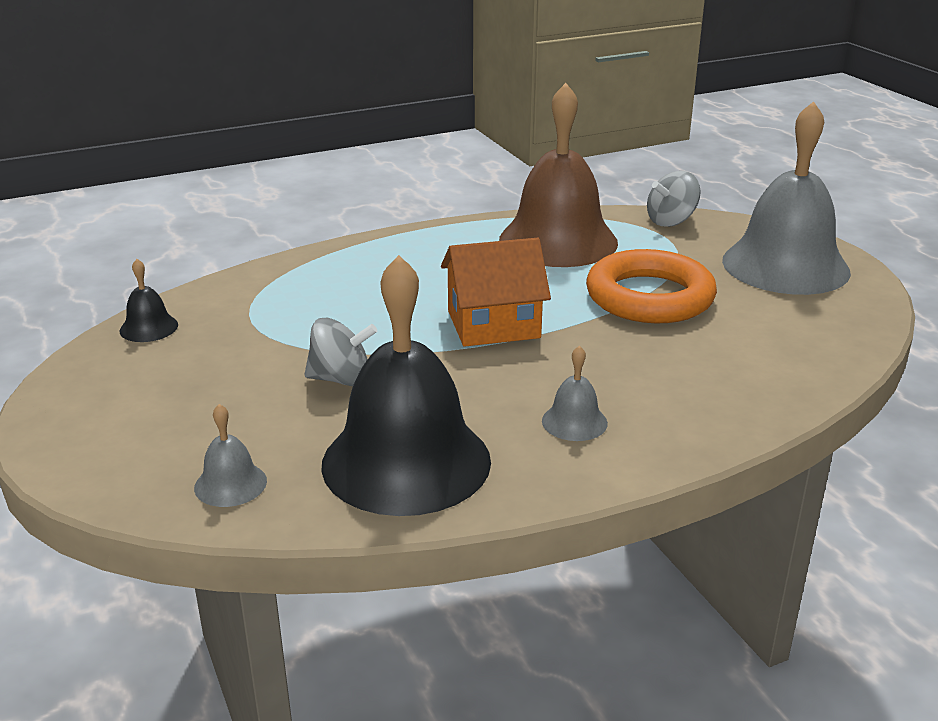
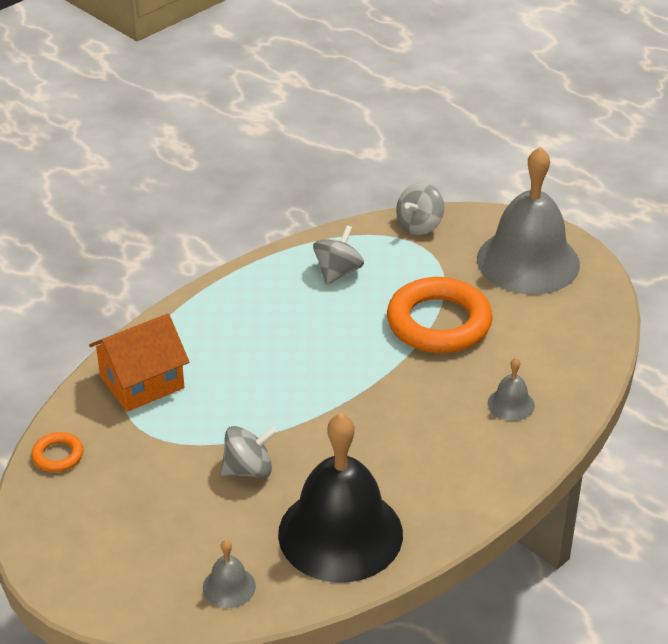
camera: 20 degrees left, 10 degrees up
(149, 328) = (58, 455): black bell -> orange ring
(493, 324) = (333, 383): orange house -> orange house (142, 382)
(558, 241) = (338, 272): brown bell -> grey spinning top
(574, 422) = (438, 466): grey bell -> grey bell (511, 404)

